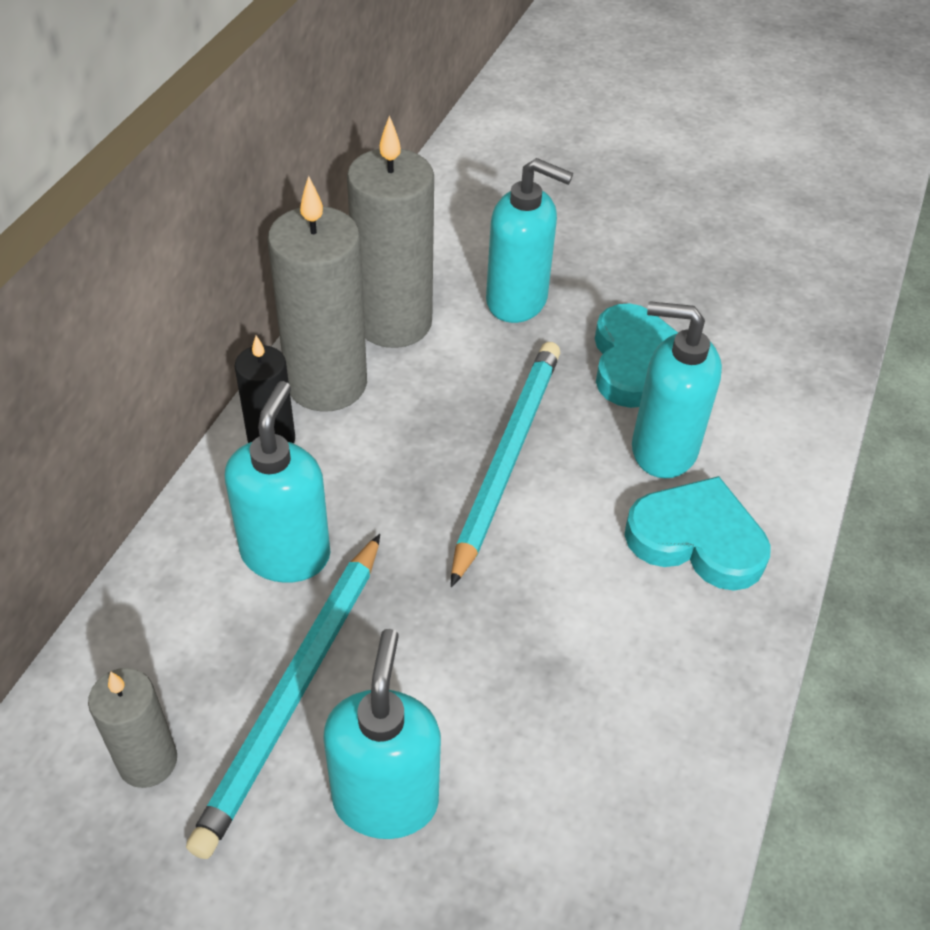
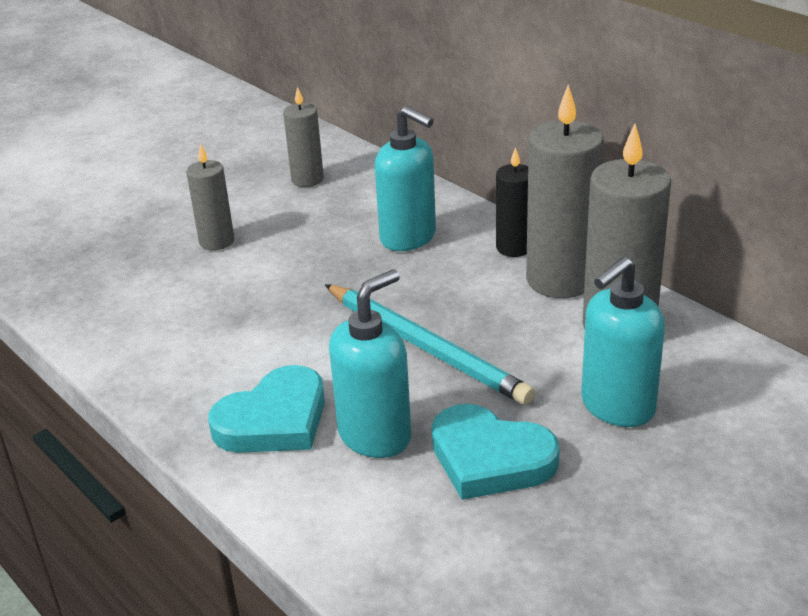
camera: 120 degrees right, 15 degrees down
(294, 692) = (307, 225): turquoise pencil -> none
(385, 799) = (216, 241): turquoise soap dispenser -> grey candle

